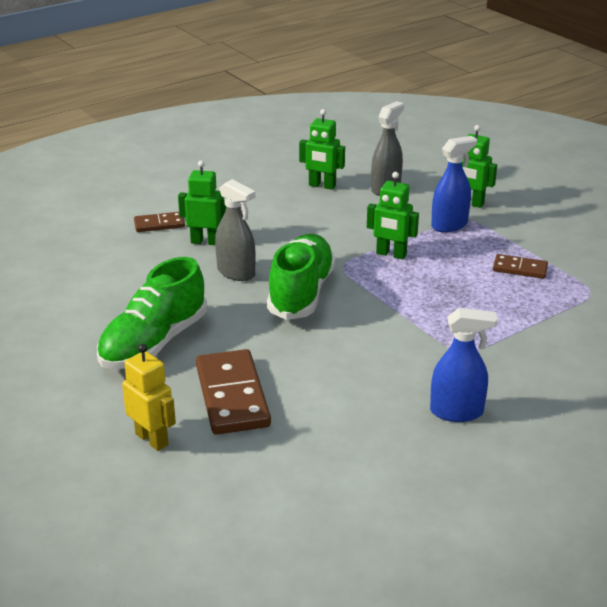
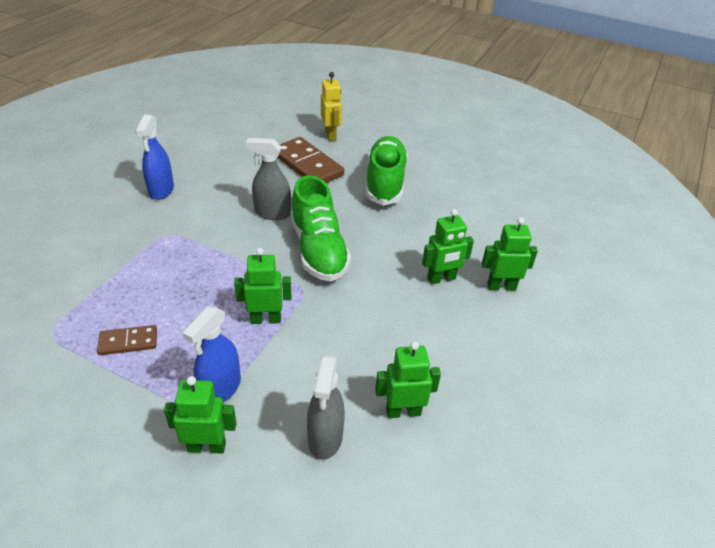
camera: 150 degrees right, 10 degrees up
(152, 439) = (330, 135): yellow robot -> yellow robot turned 120 degrees counterclockwise
(159, 224) = (501, 286): brown domino -> green robot
(236, 272) = (385, 254): grey spray bottle -> grey spray bottle (272, 213)
(457, 412) = (161, 190): blue spray bottle -> blue spray bottle turned 60 degrees counterclockwise

